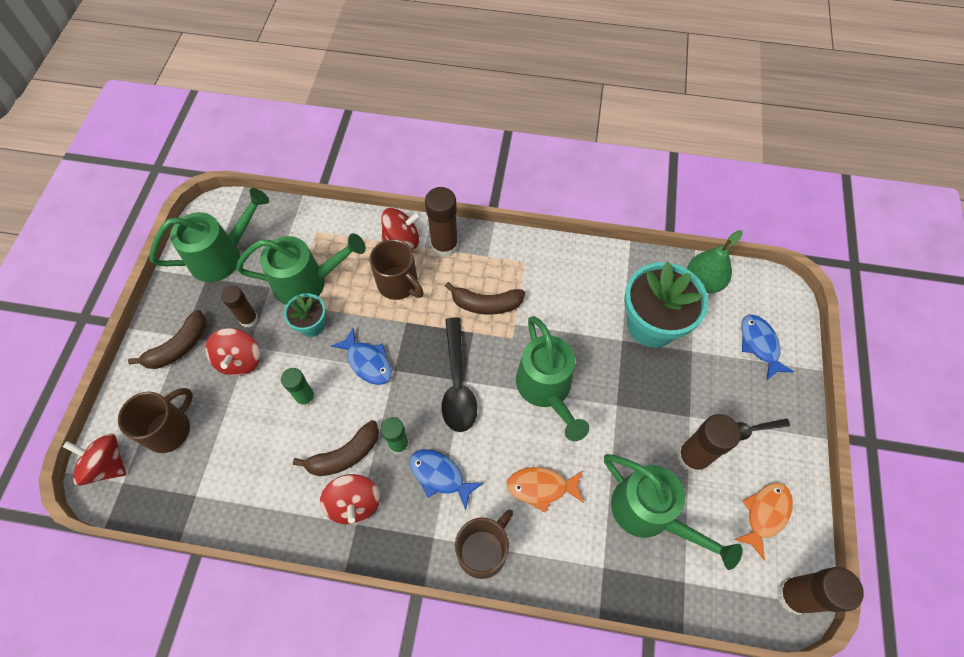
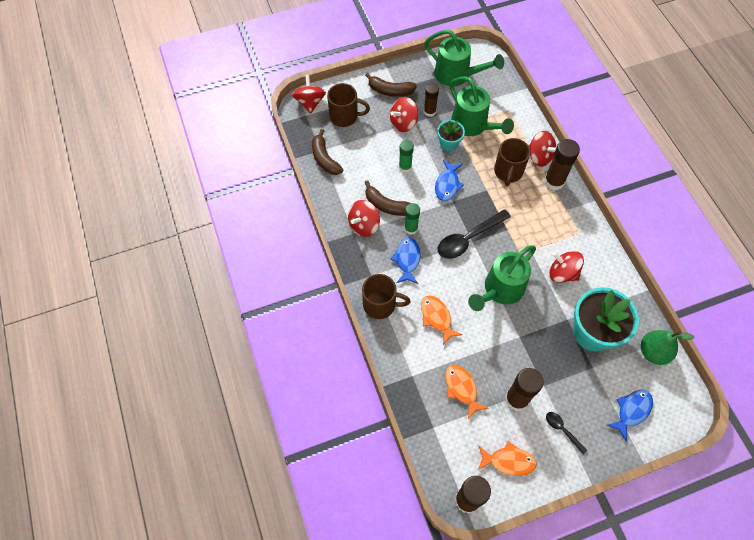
camera: 60 degrees right, 0 degrees up
(486, 304) = (531, 227): brown banana -> brown banana (324, 159)
(563, 309) = (562, 273): none -> red spinning top
(650, 514) = (462, 389): green watering can -> orange fish

